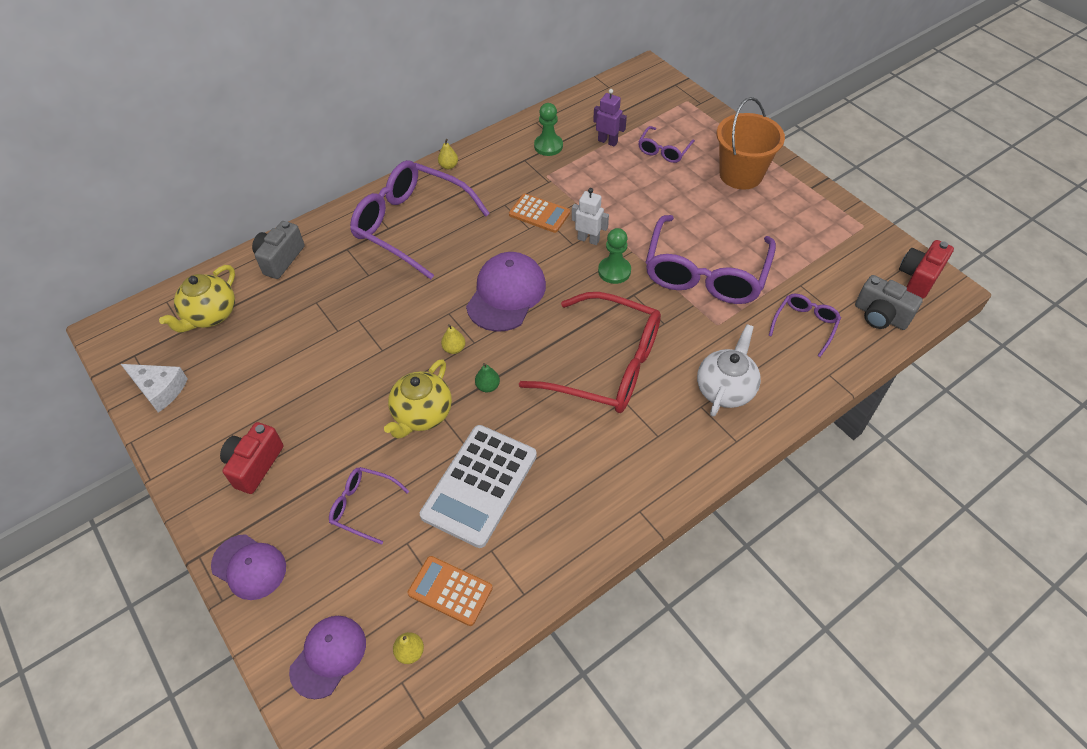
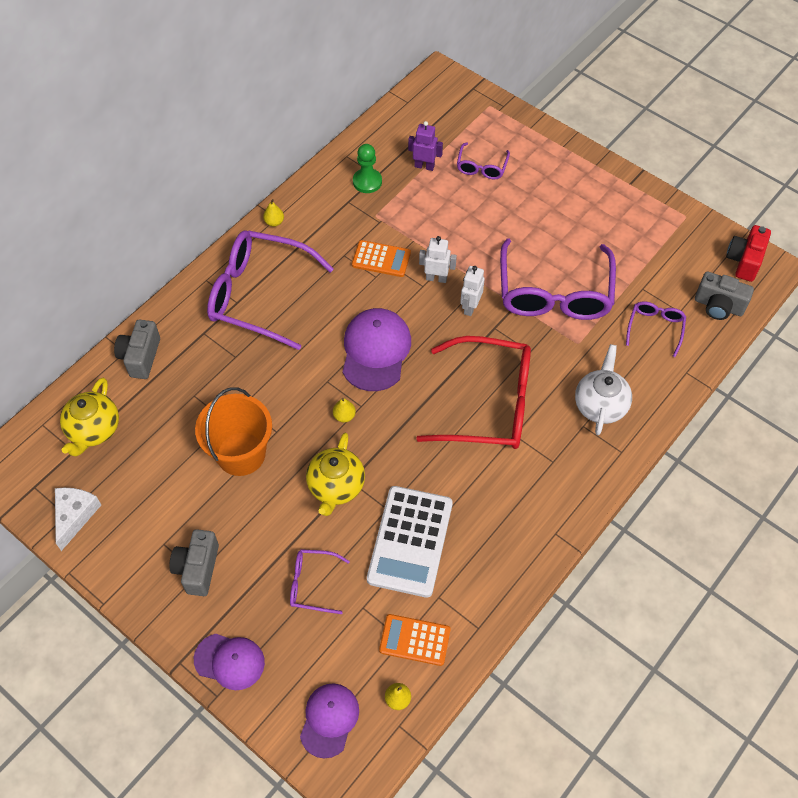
camera: 15 degrees left, 5 degrees up
(159, 389) = (75, 515): white cheese -> white cheese turned 90 degrees counterclockwise
(254, 465) = (197, 568): red camera -> grey camera
(488, 386) = (387, 447): green pear -> none
(614, 271) = (470, 307): green pawn -> white robot
(741, 174) = (561, 181): orange bucket -> orange bucket (241, 454)

